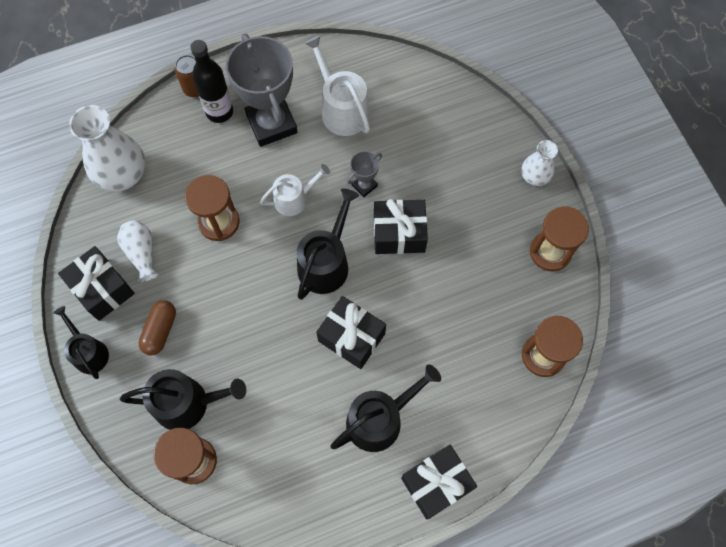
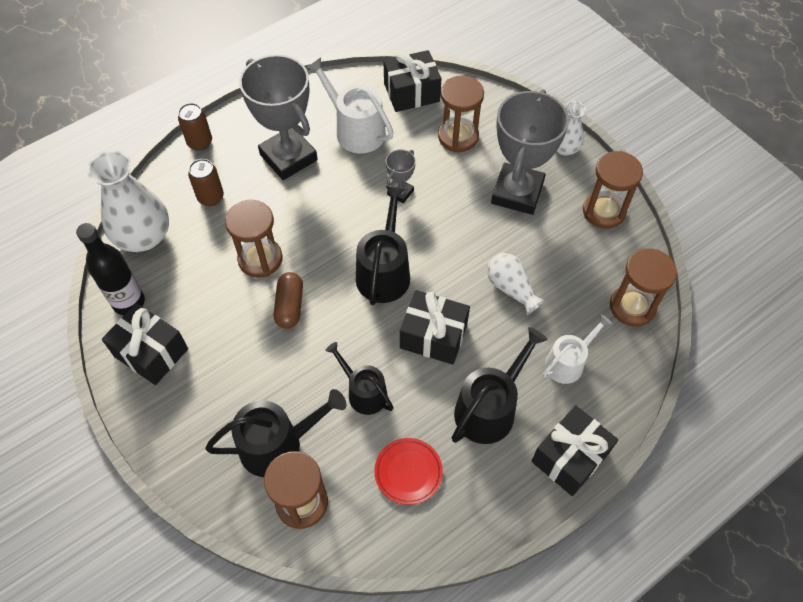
camera: 15 degrees left, 10 degrees down
(89, 352) = (152, 420): black watering can -> black watering can (363, 392)
(142, 253) = (185, 307): white vase -> white vase (511, 288)
(160, 330) = (227, 379): brown capsule -> brown capsule (290, 306)
(191, 148) = (211, 197): none -> brown can
(219, 111) = (231, 158): black bottle -> black bottle (129, 302)
(291, 458) = (408, 472): none -> red plate
(294, 199) = (333, 220): white watering can -> white watering can (568, 362)
(399, 233) = (449, 228): black gift -> black gift (411, 92)
(436, 139) = (458, 137): none -> brown hourglass
(474, 212) = (517, 193): none -> grey trophy

